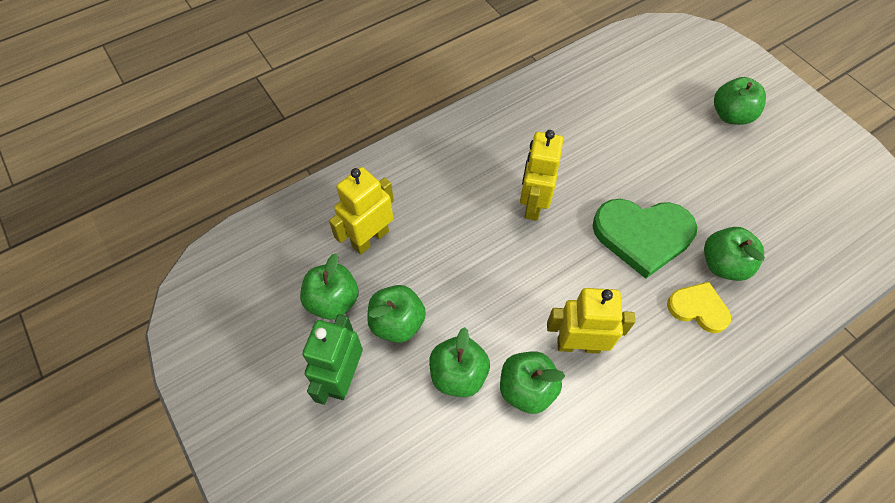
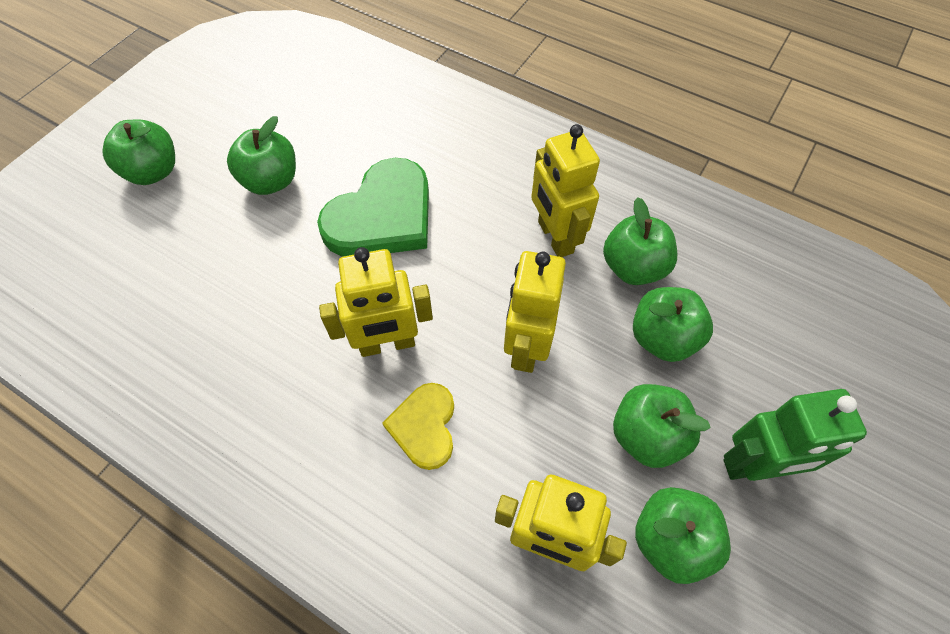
camera: 115 degrees left, 0 degrees up
(493, 282) = (526, 347): none -> yellow robot
(642, 236) = (382, 216): green heart -> green heart turned 60 degrees clockwise
(698, 308) = (452, 150): yellow heart -> yellow heart (424, 427)
(723, 264) = (387, 140): green apple -> green apple (271, 181)

